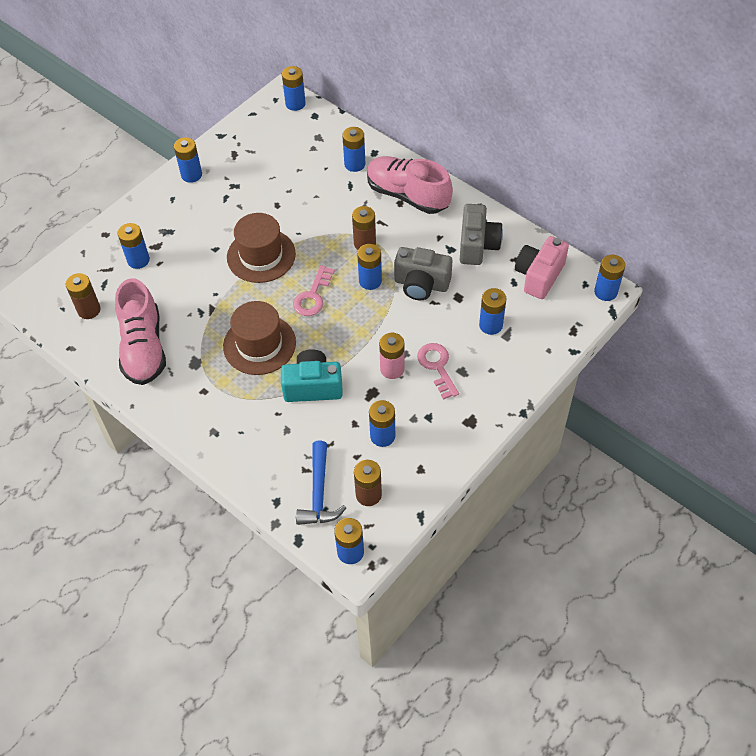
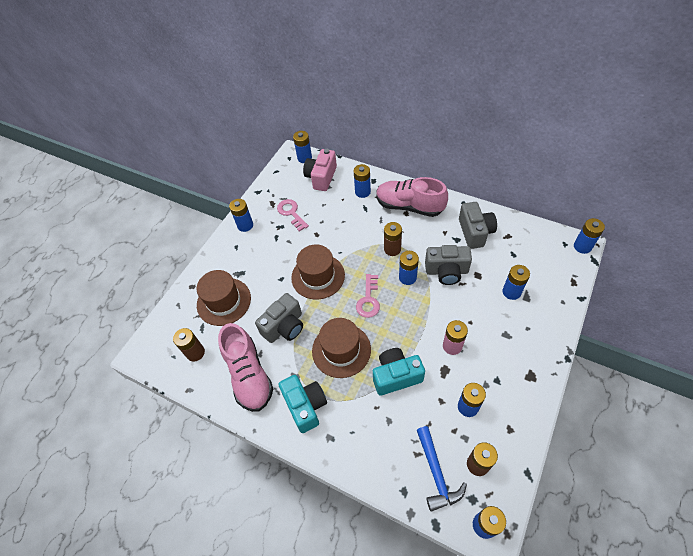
camera: 10 degrees left, 0 degrees up
(138, 260) = (224, 301): blue battery -> brown hat
(197, 394) = (305, 406): none -> turquoise camera
(201, 304) = (284, 327): none -> grey camera
(437, 367) = (486, 336): pink key -> pink key (291, 213)
(539, 276) = (529, 245): pink camera -> pink camera (321, 177)

